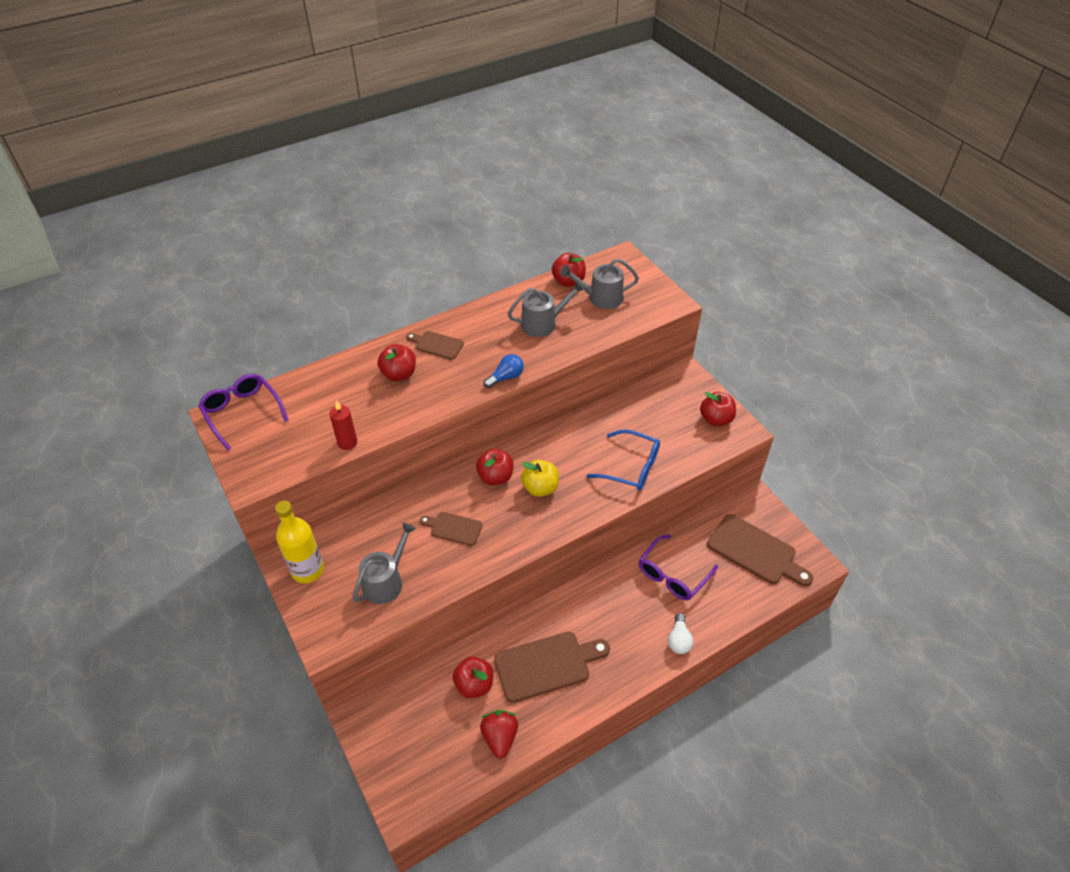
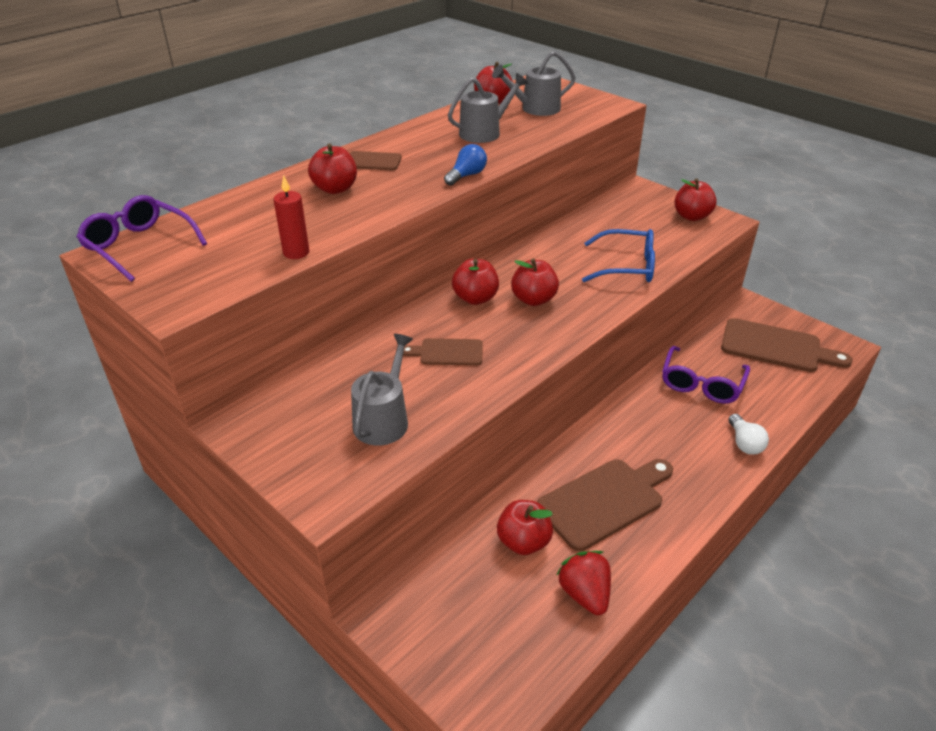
camera: 15 degrees left, 10 degrees down
(307, 570) = (270, 427): yellow bottle -> none
(540, 488) = (533, 299): yellow apple -> red apple

